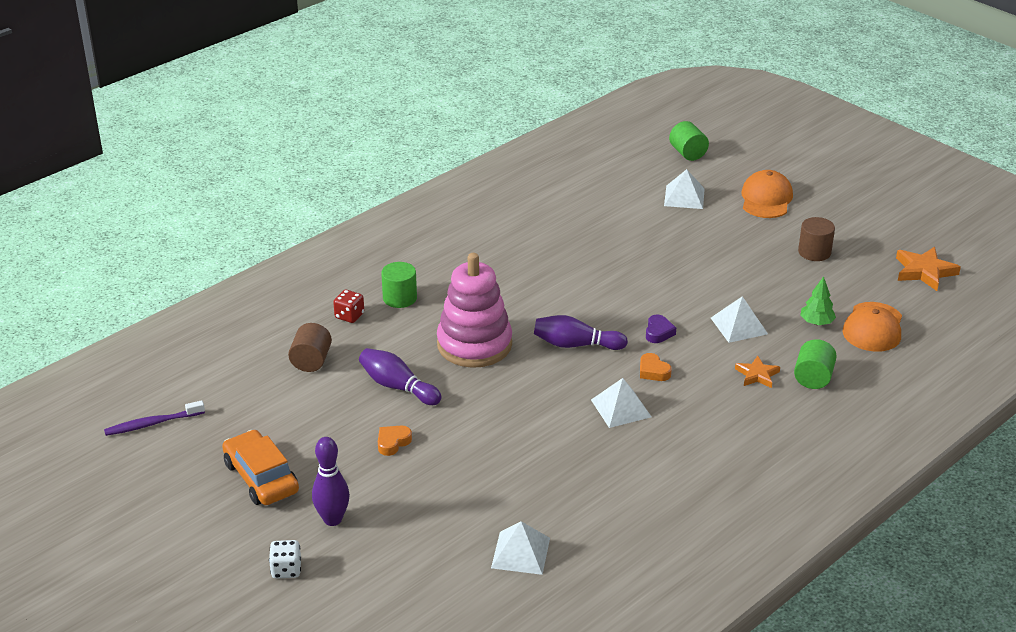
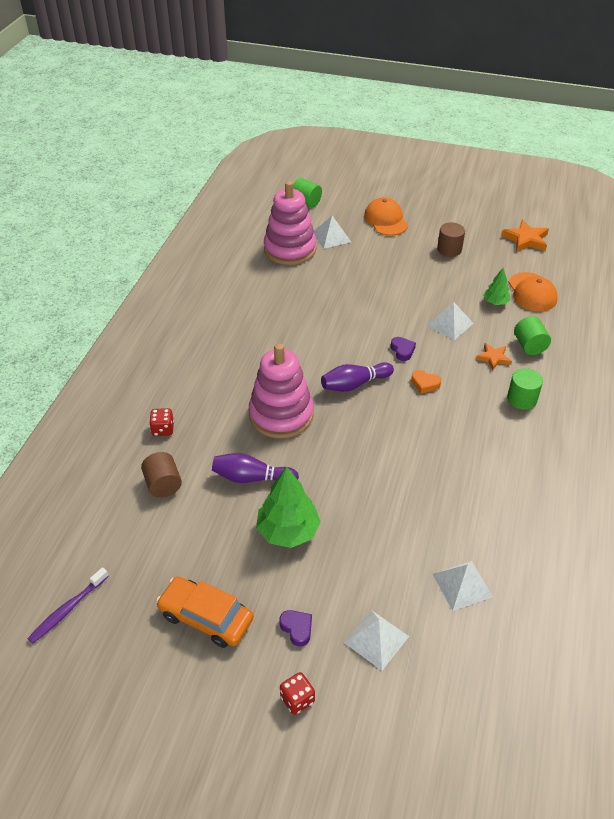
camera: 30 degrees left, 10 degrees up
(286, 570) = (297, 699): white dice -> red dice
(332, 519) = (297, 628): purple bowling pin -> purple heart
(393, 442) = (288, 531): orange heart -> green tree
(400, 298) = (191, 397): green cylinder -> green cylinder (522, 399)
(620, 408) = (428, 424): white pyramid -> white pyramid (376, 639)
(625, 195) = (290, 249): none -> pink stacking toy

